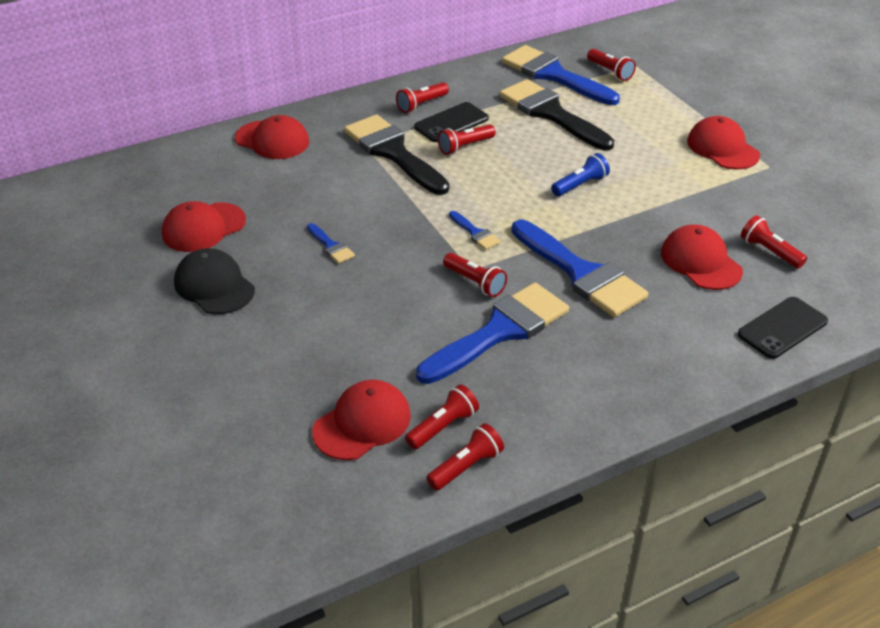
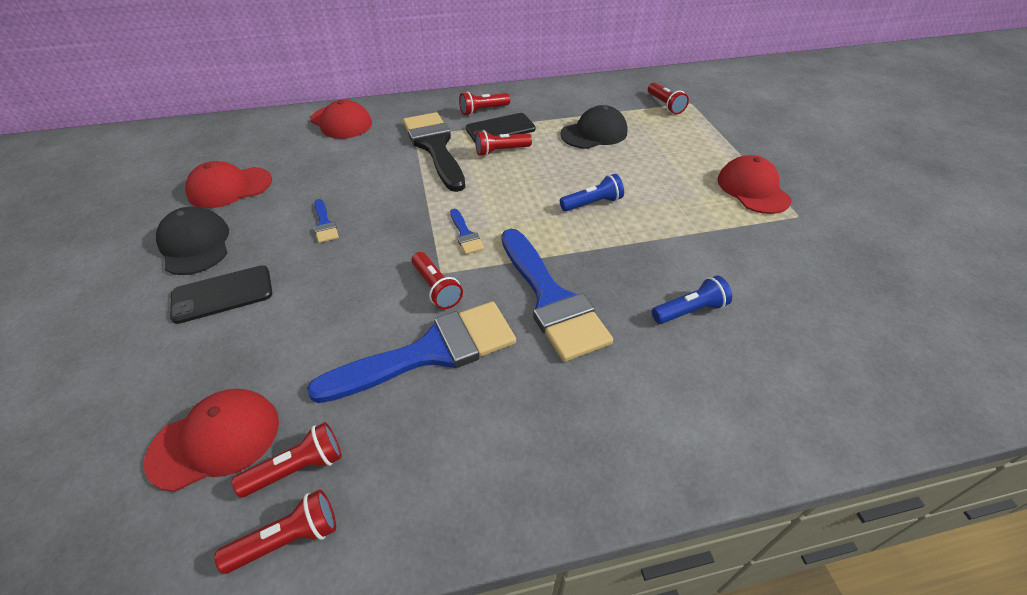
camera: 15 degrees right, 5 degrees up
(551, 113) = (594, 133): black brush -> black cap
(553, 75) = (612, 101): blue brush -> none
(700, 262) = (689, 310): red cap -> blue flashlight
(769, 252) = (774, 313): red flashlight -> none
(782, 328) = (766, 421): black phone -> black phone (222, 294)

